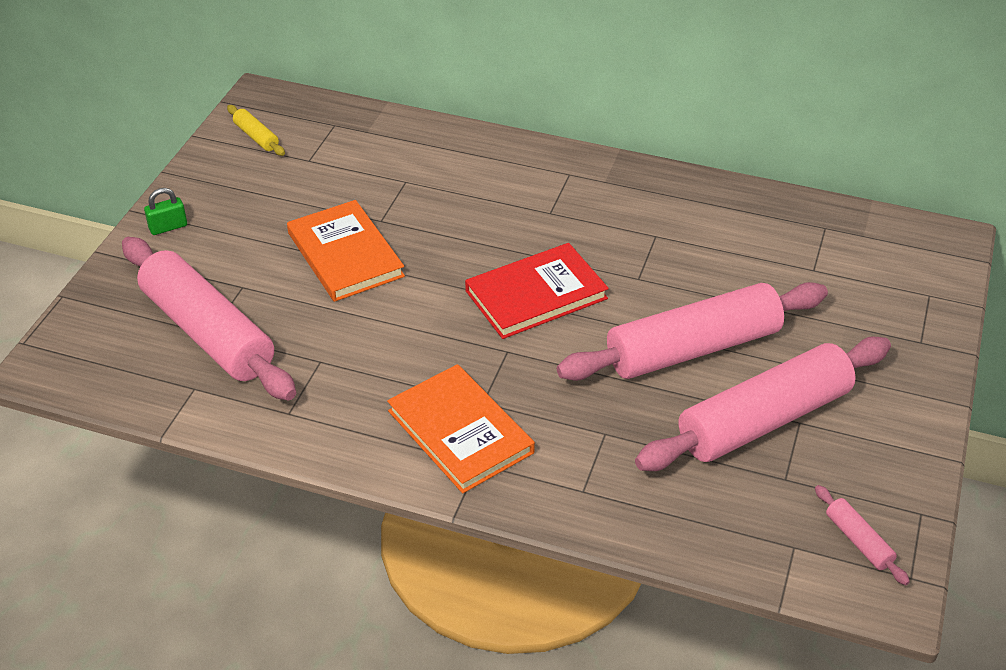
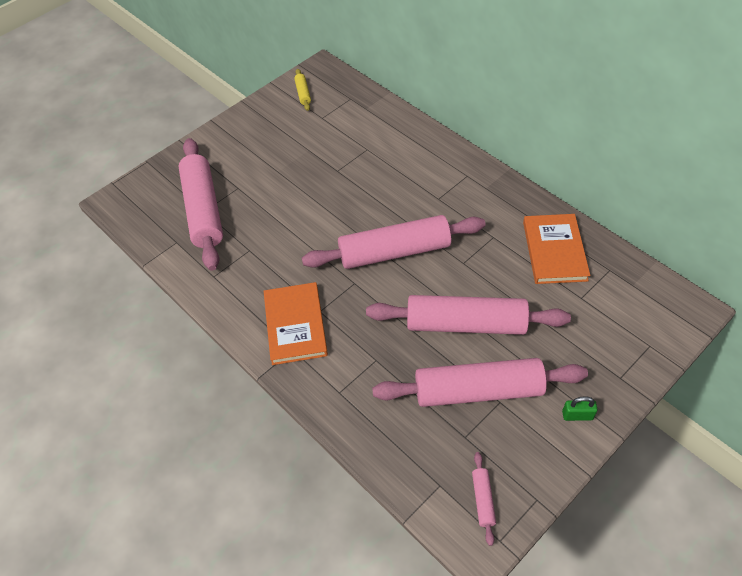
camera: 30 degrees right, 10 degrees up
(168, 227) = (223, 137): green padlock -> green padlock (577, 415)
(345, 254) = (304, 186): orange book -> orange book (554, 251)
(536, 295) = (394, 252): red book -> pink rolling pin

